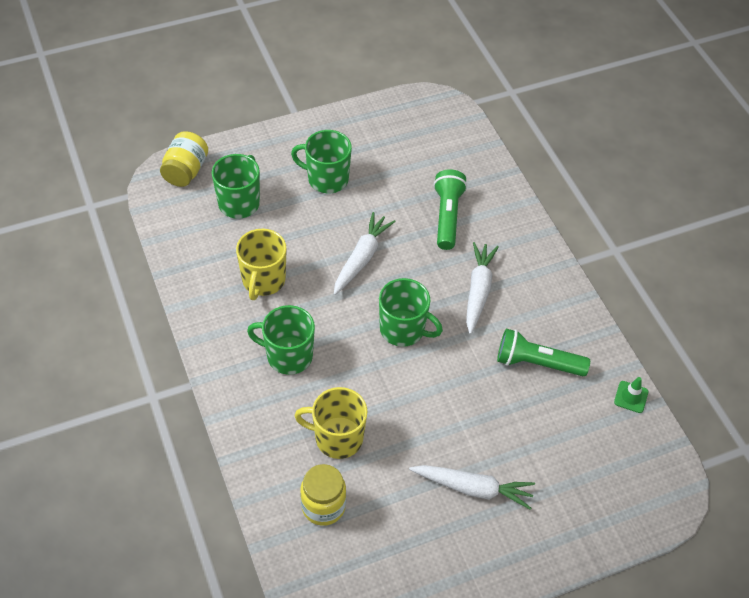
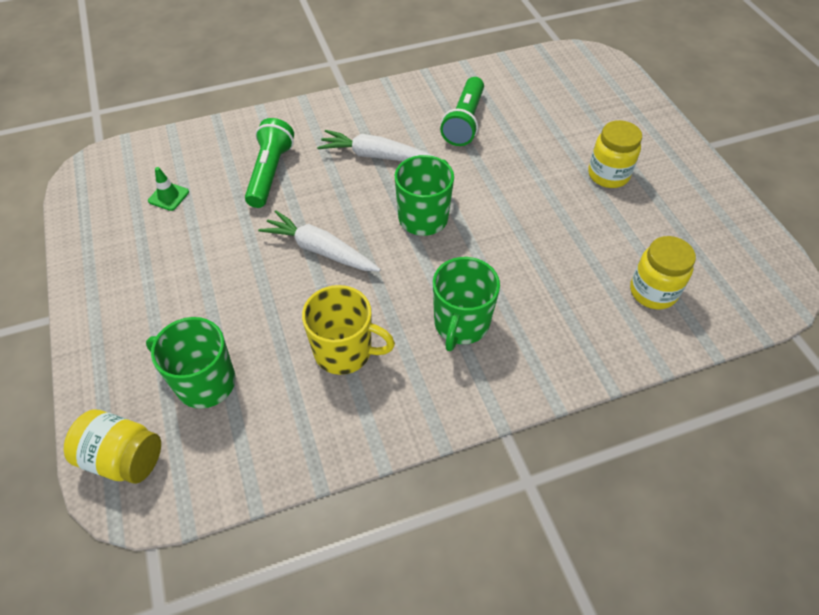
camera: 85 degrees left, 0 degrees up
(327, 179) = (185, 282): green mug -> none
(337, 438) = (567, 278): yellow mug -> none
(447, 216) = (270, 173): green flashlight -> green flashlight turned 90 degrees clockwise
(473, 488) = (608, 175): white carrot -> yellow jar
(631, 397) = (498, 69): green traffic cone -> green traffic cone (168, 196)

